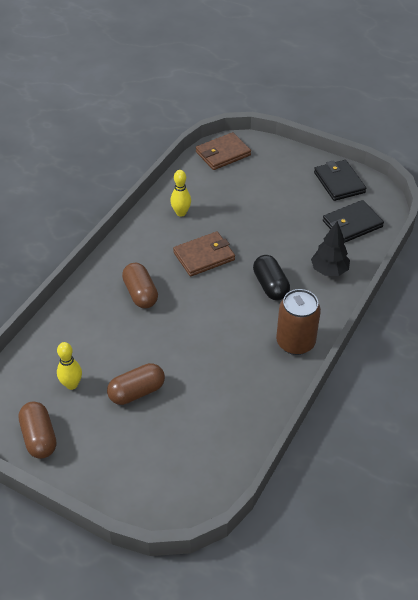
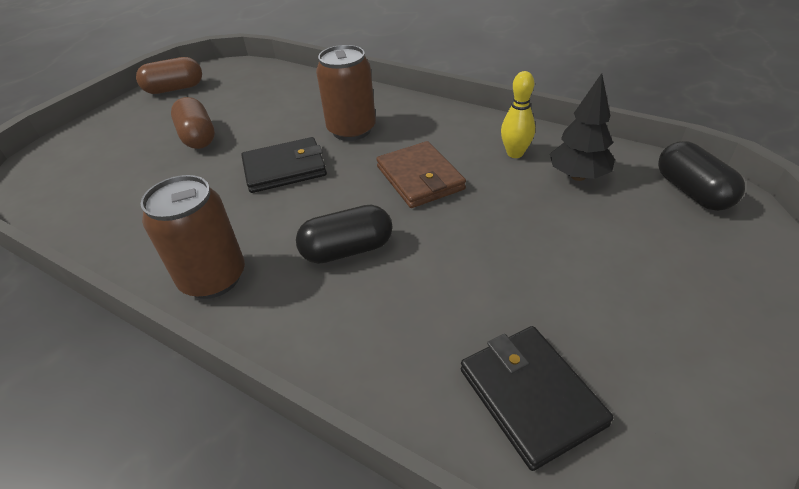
camera: 95 degrees right, 5 degrees down
(71, 384) = (229, 99): yellow bowling pin -> none
(140, 293) = (351, 130): brown capsule -> brown can
(223, 154) = (692, 192): brown wallet -> black capsule
(329, 270) = (376, 337): black tree -> black tree (578, 176)
(339, 182) = (685, 381): black wallet -> black wallet (285, 168)

